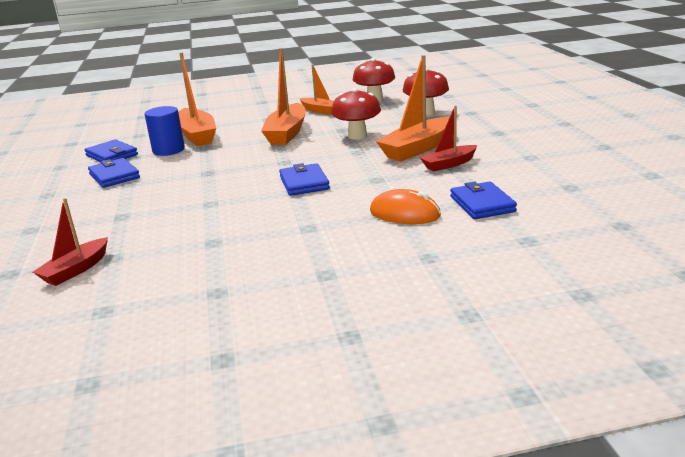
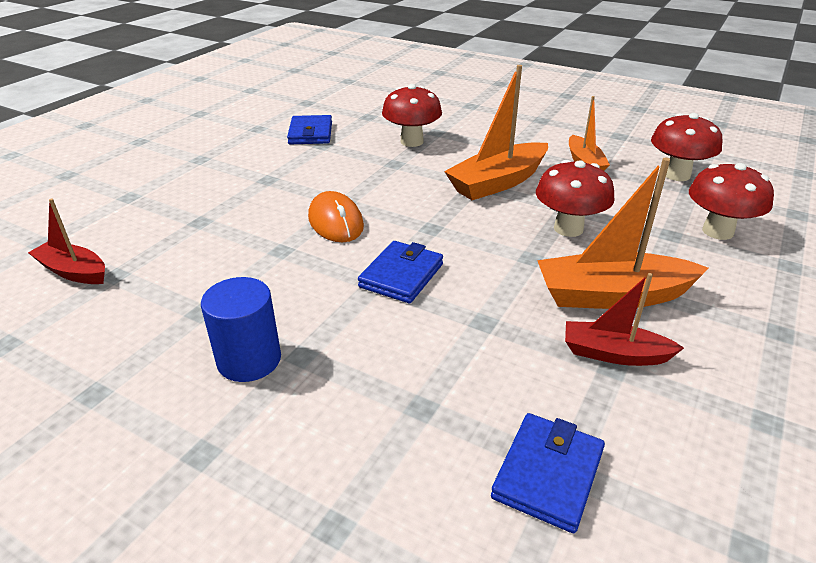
camera: 40 degrees right, 10 degrees up
(76, 270) = (73, 271): red boat -> red boat turned 45 degrees clockwise
(114, 176) = (273, 163): blue wallet -> none
(168, 150) = (360, 150): blue cylinder -> blue cylinder (249, 360)
(197, 135) = (412, 141): orange boat -> red mushroom
(404, 213) = (426, 412): orange mouse -> orange mouse (335, 222)

